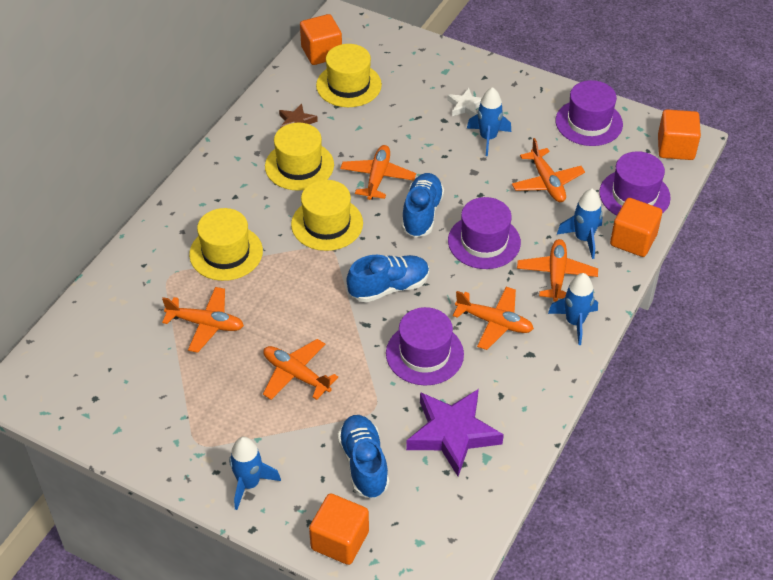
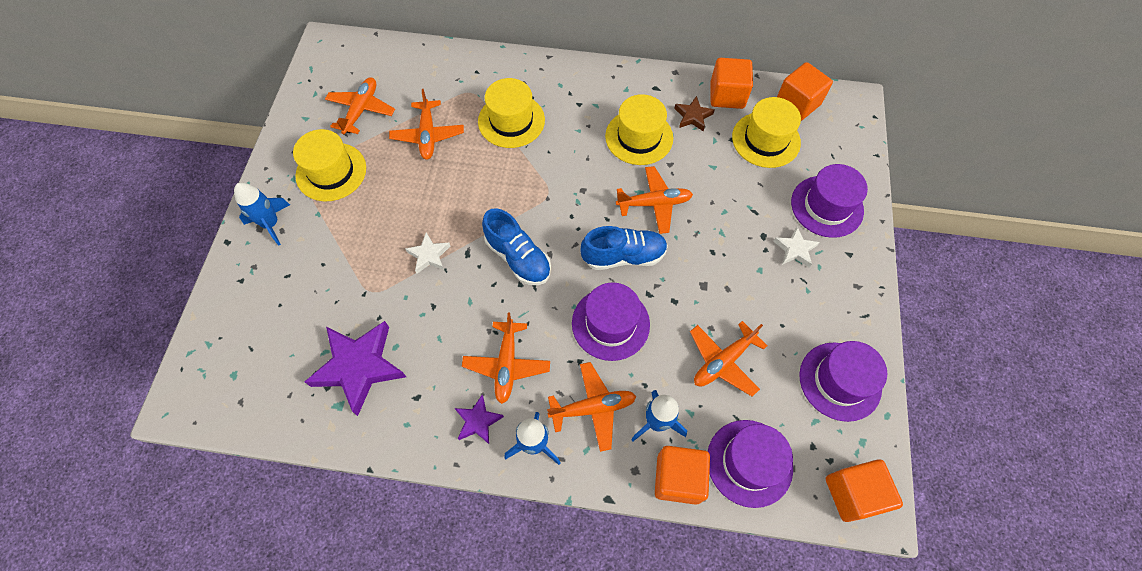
camera: 70 degrees right, 15 degrees up
(296, 375) = (393, 218): orange plane -> orange plane (361, 110)
(327, 224) = (576, 182): yellow hat -> yellow hat (331, 172)
(340, 540) = (225, 310): orange cube -> orange cube (727, 95)
(354, 354) = (429, 255): none -> white star
(364, 464) = (309, 303): blue shoe -> none
(424, 354) = (447, 313): purple hat -> purple hat (827, 206)
(488, 138) = (759, 284): blue rocket -> none
(540, 355) = (478, 421): none -> purple star

